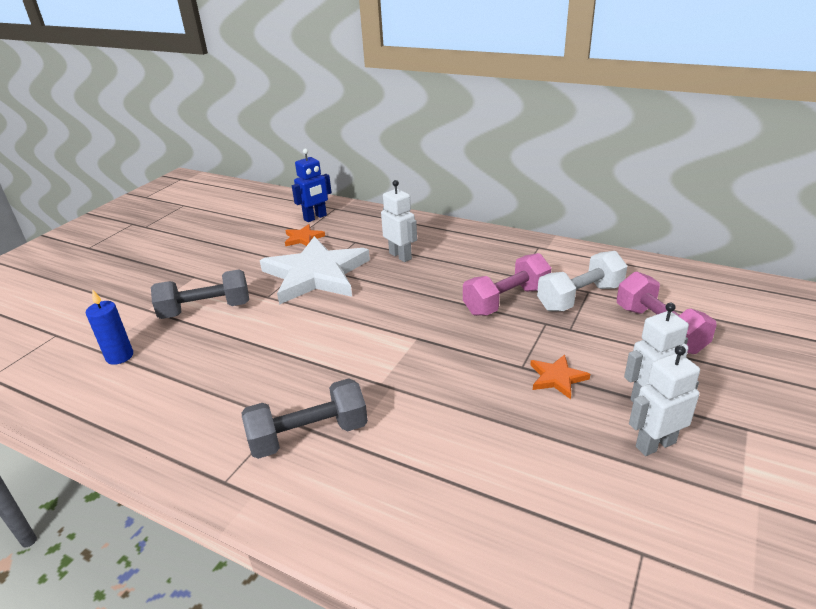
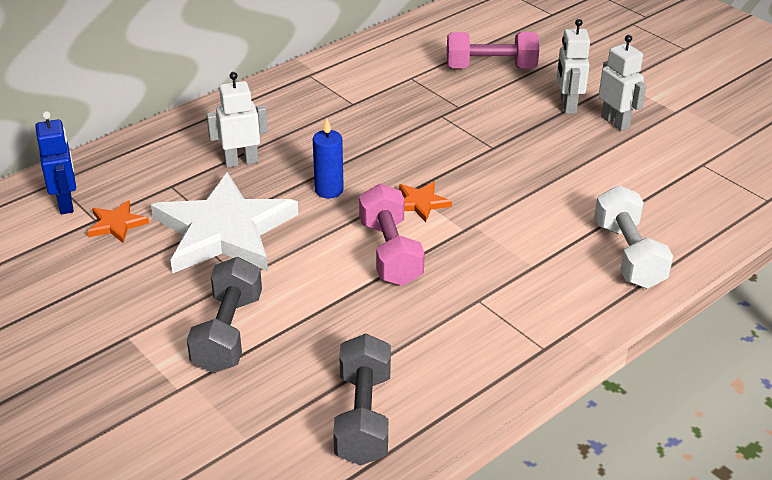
camera: 70 degrees left, 5 degrees up
(119, 356) = (277, 418): blue candle -> blue candle (329, 190)
(309, 435) = (511, 287): grey dumbbell -> grey dumbbell (363, 417)
(506, 301) = (389, 123): pink dumbbell -> pink dumbbell (390, 253)
(557, 378) = (519, 136): orange star -> orange star (420, 203)
(580, 297) = (417, 85): white dumbbell -> white dumbbell (628, 255)
(655, 444) = (615, 122): white robot -> white robot turned 150 degrees clockwise

